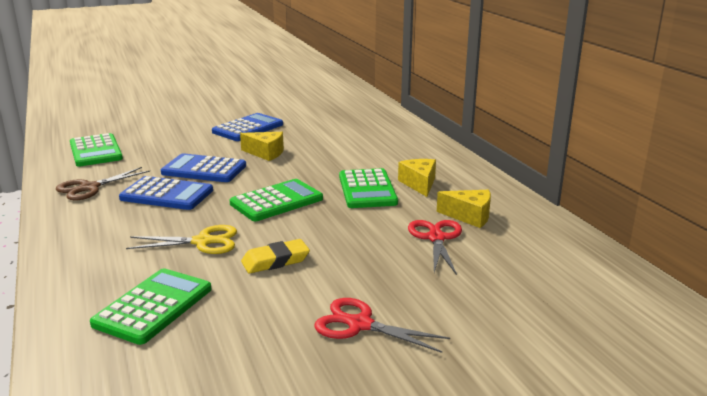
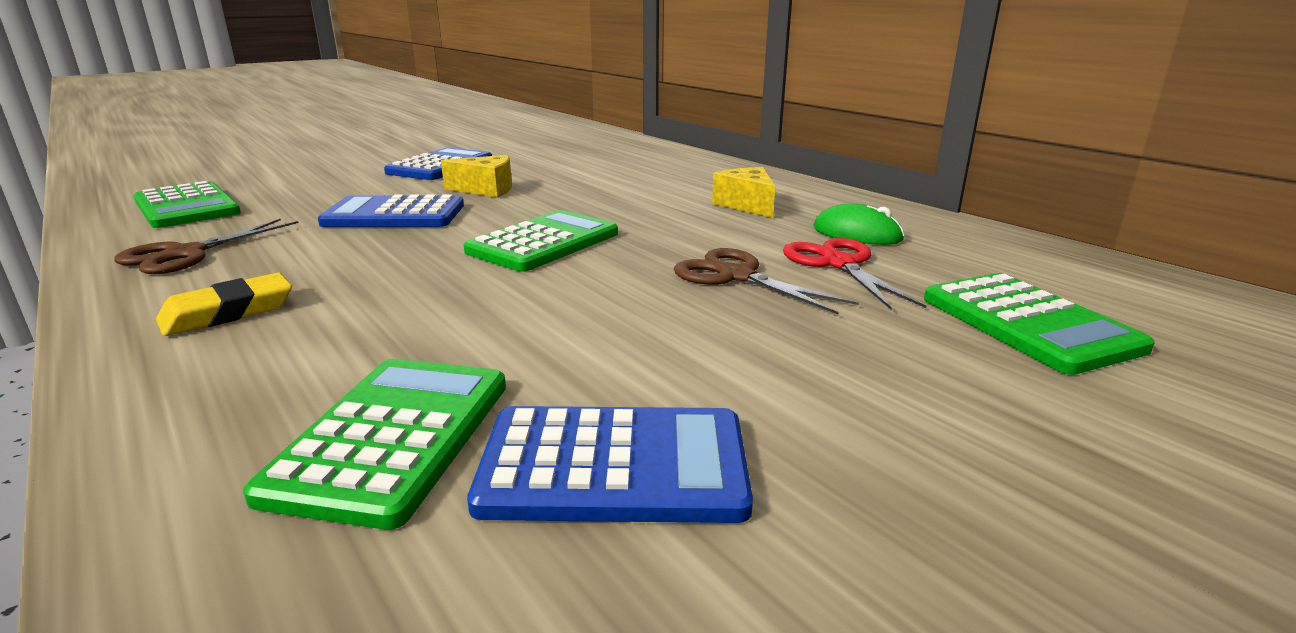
camera: 15 degrees left, 0 degrees up
(167, 194) = (342, 251): blue calculator -> blue calculator (614, 466)
(203, 242) = (445, 310): yellow scissors -> none
(275, 261) = (601, 323): yellow eraser -> yellow eraser (228, 312)
(359, 324) = (844, 408): red scissors -> none
(367, 189) = (677, 217): green calculator -> green calculator (1028, 323)
(368, 239) = (736, 276): none -> brown scissors
(469, 216) = (857, 234): yellow cheese -> green mouse

